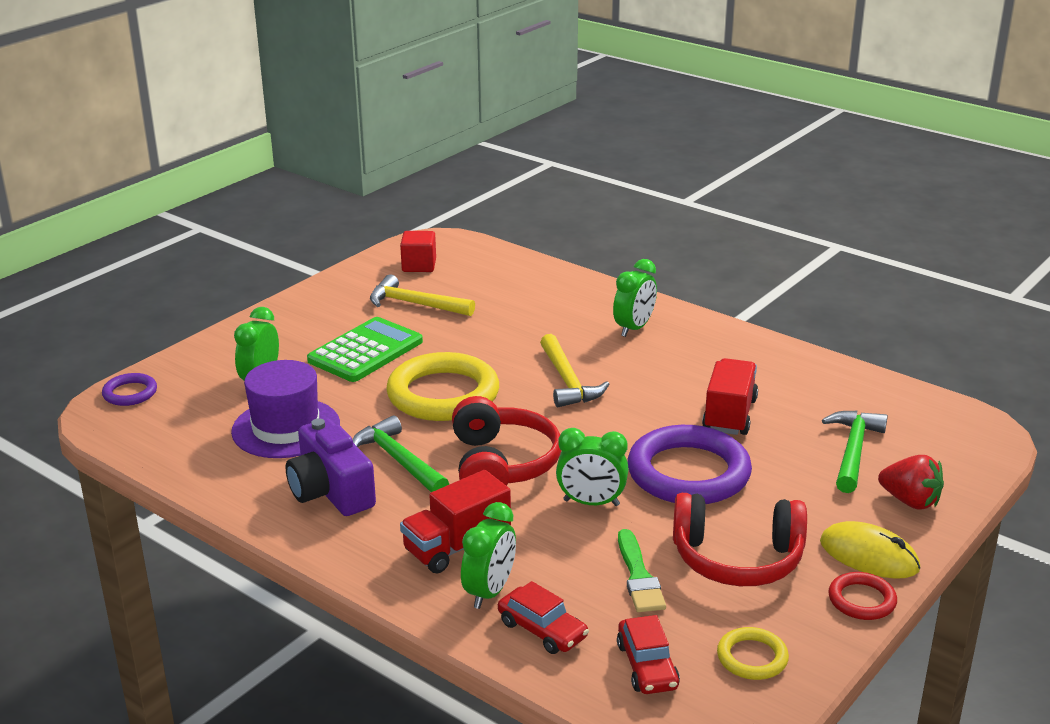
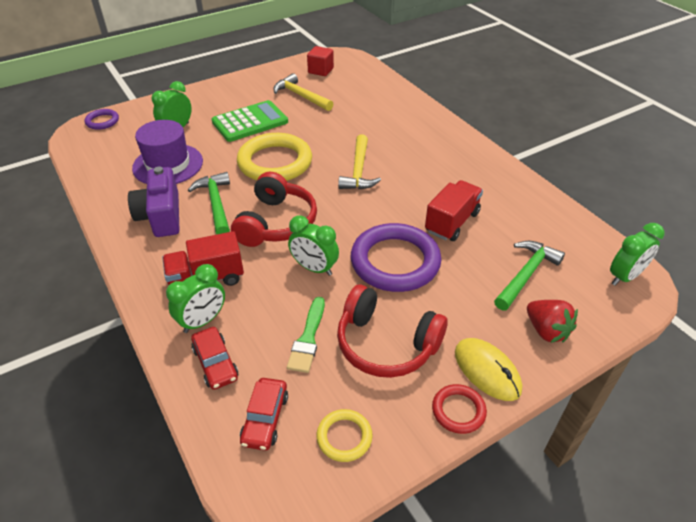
camera: 20 degrees right, 15 degrees up
(634, 328) = (426, 141): green clock -> green clock (624, 277)

